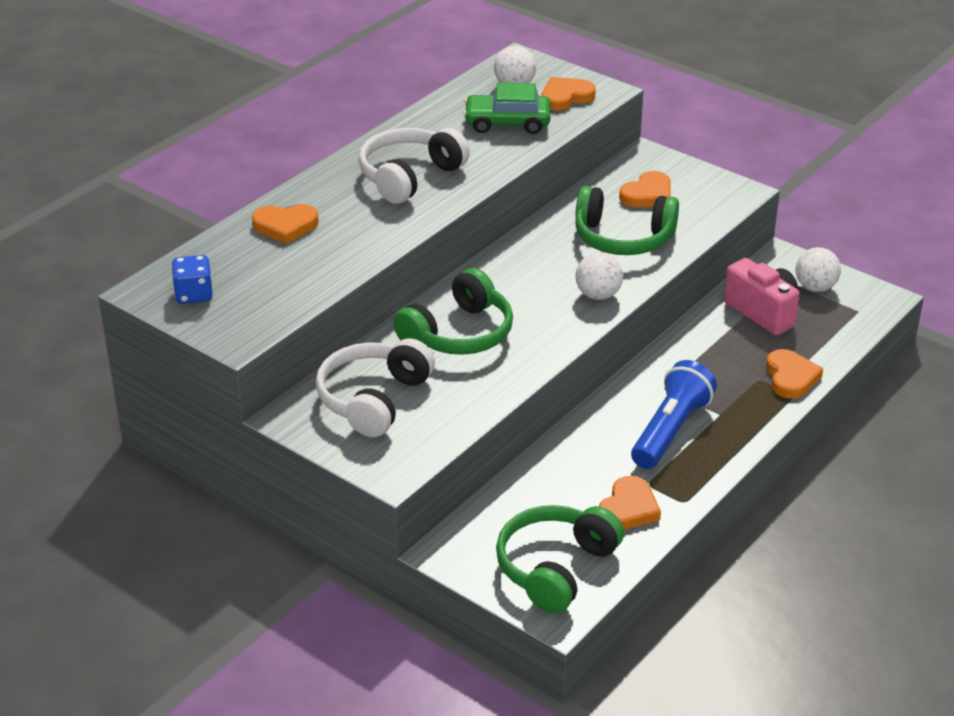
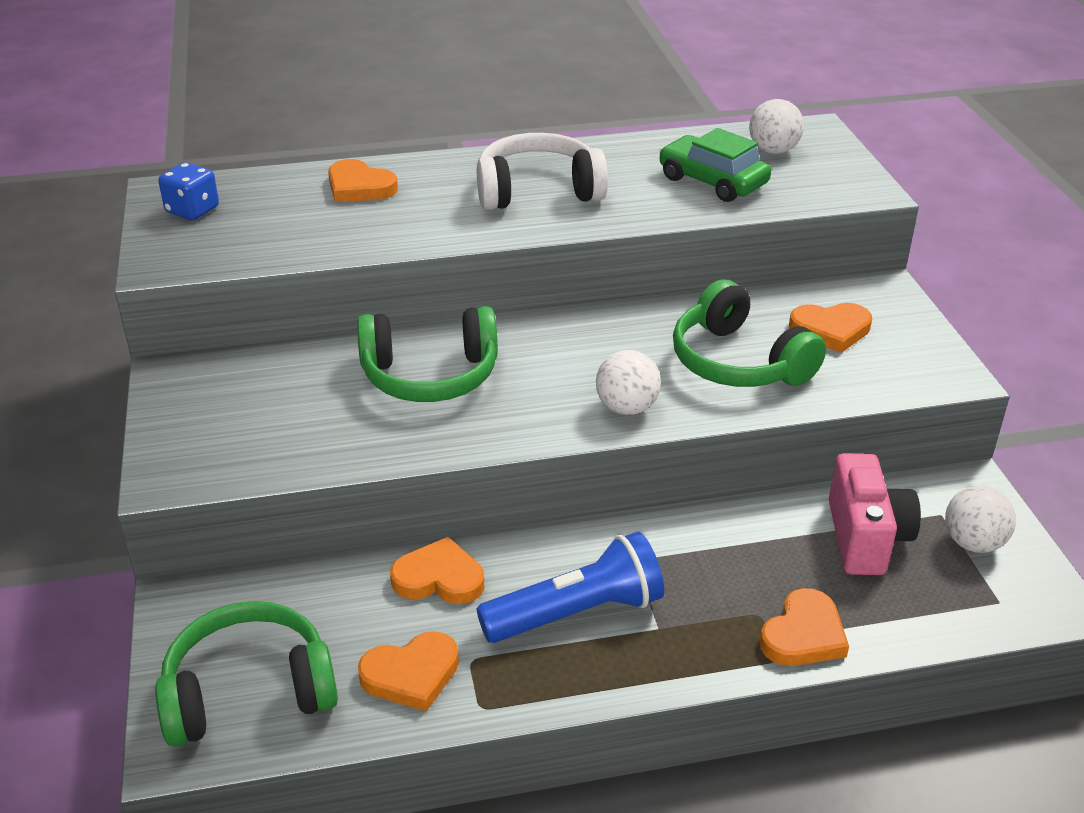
camera: 40 degrees right, 0 degrees up
(373, 399) = (261, 396): white headphones -> none
(565, 97) = (813, 181): orange heart -> orange heart (439, 578)

